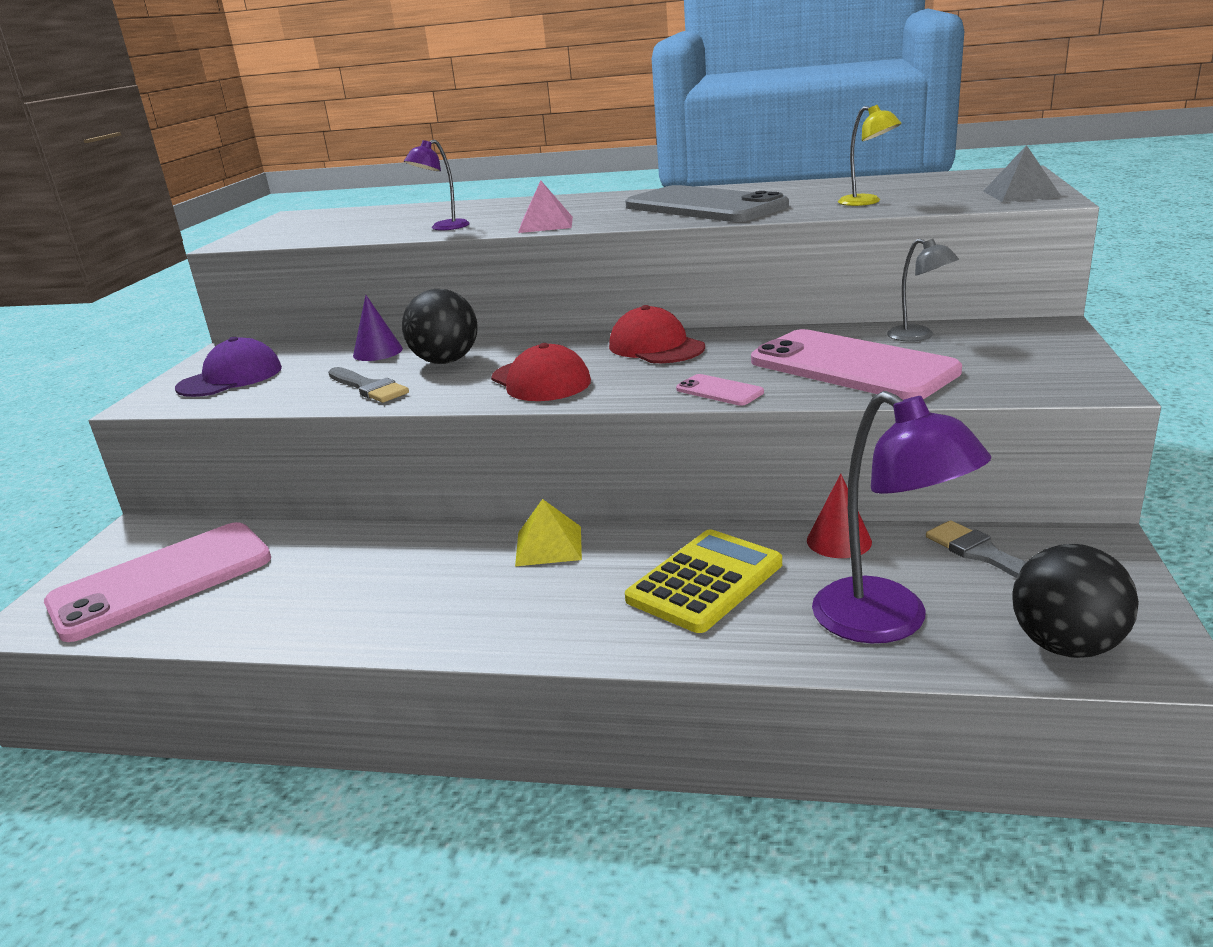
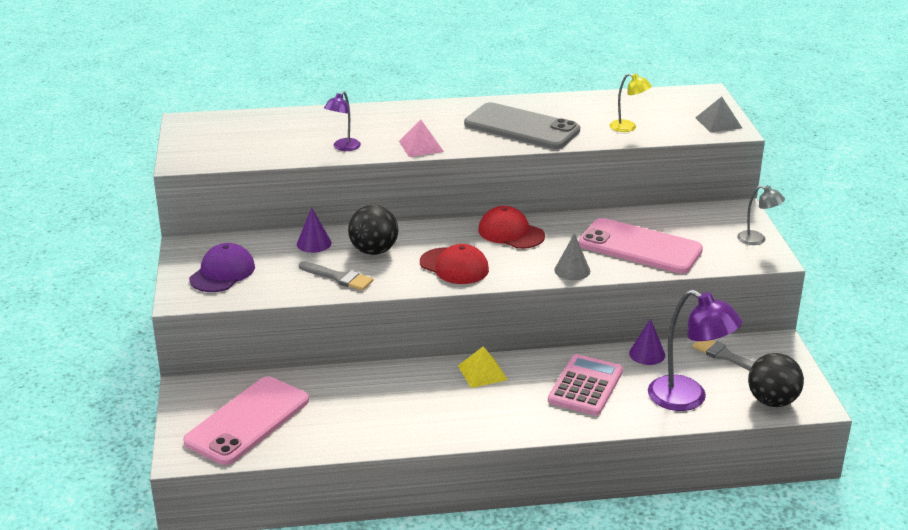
camera: 20 degrees left, 5 degrees up
(705, 582) = (585, 386): yellow calculator -> pink calculator
(719, 391) = (572, 270): pink phone -> grey cone
(839, 541) = (647, 354): red cone -> purple cone
(919, 336) = (669, 219): grey lamp -> grey lamp (757, 240)

